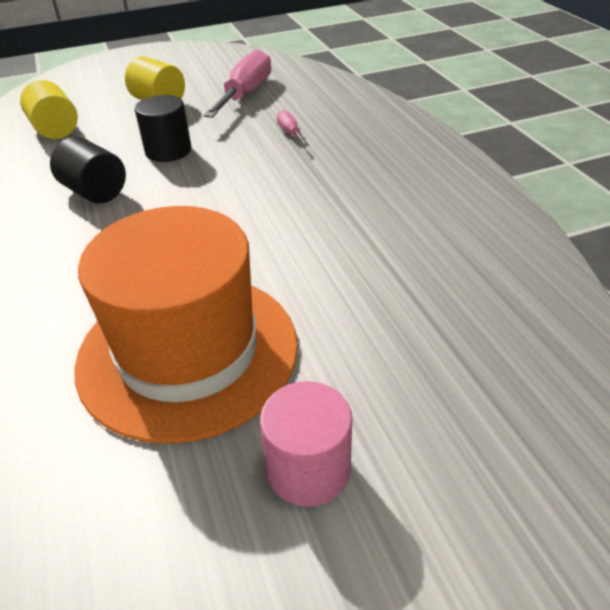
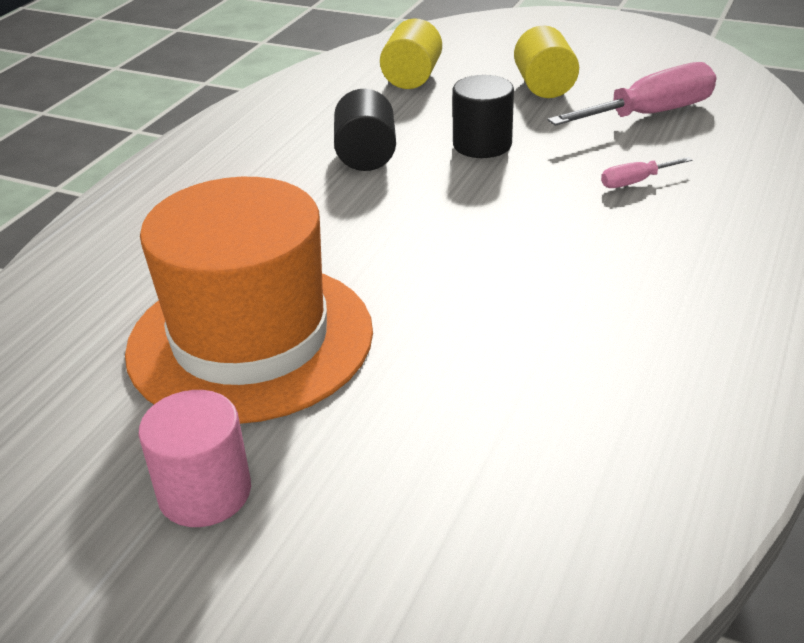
camera: 45 degrees right, 5 degrees down
(290, 133) = (635, 182): pink screwdriver -> pink screwdriver turned 135 degrees counterclockwise

